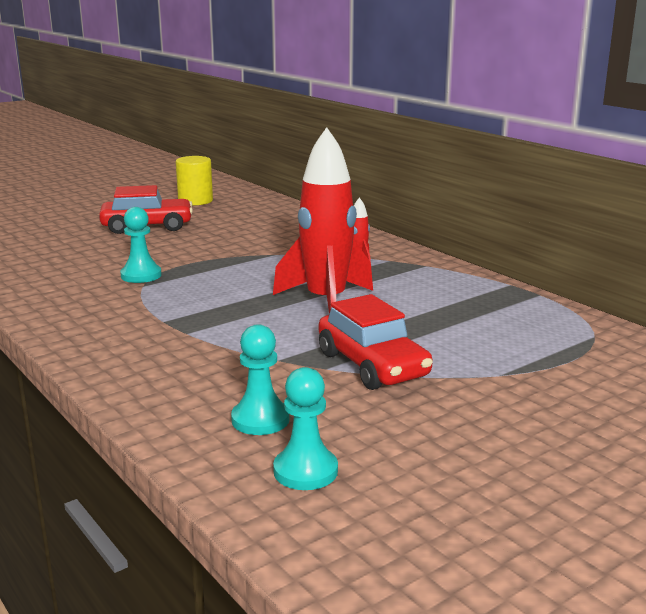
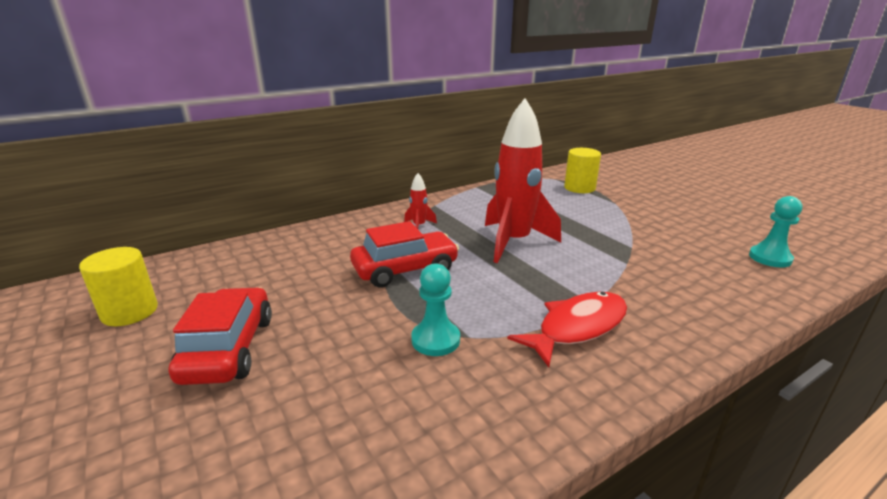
camera: 85 degrees left, 5 degrees up
(145, 323) = (577, 327): none -> red fish
(260, 419) = (722, 270): turquoise pawn -> none
(372, 365) = (620, 233): red car -> red car (405, 269)
(557, 352) = (579, 188): none -> yellow cylinder

